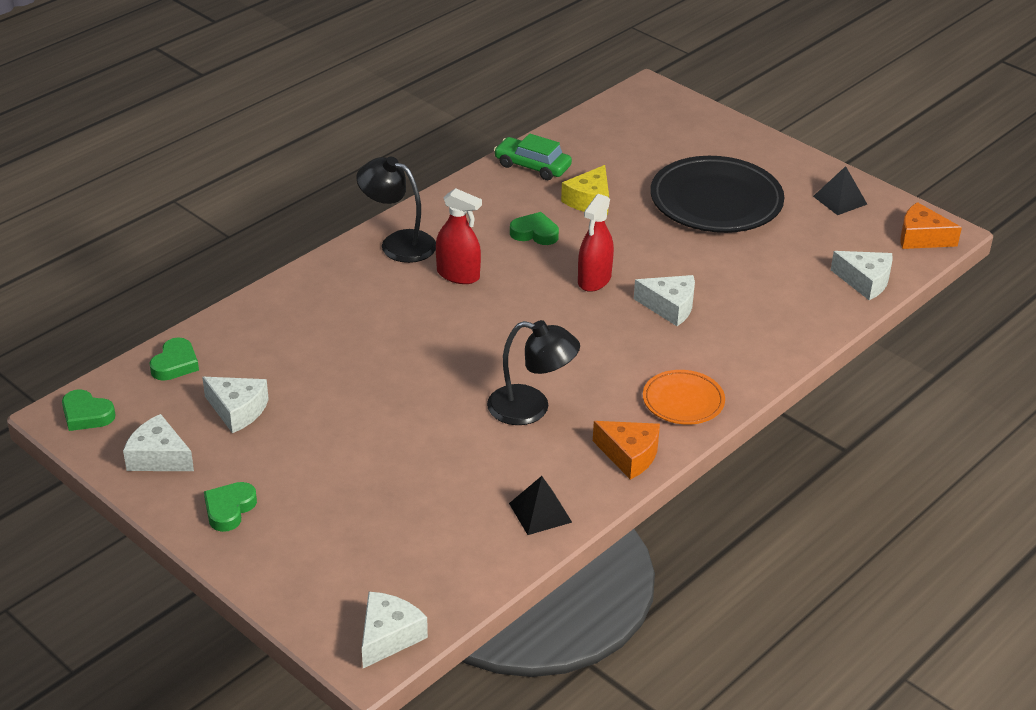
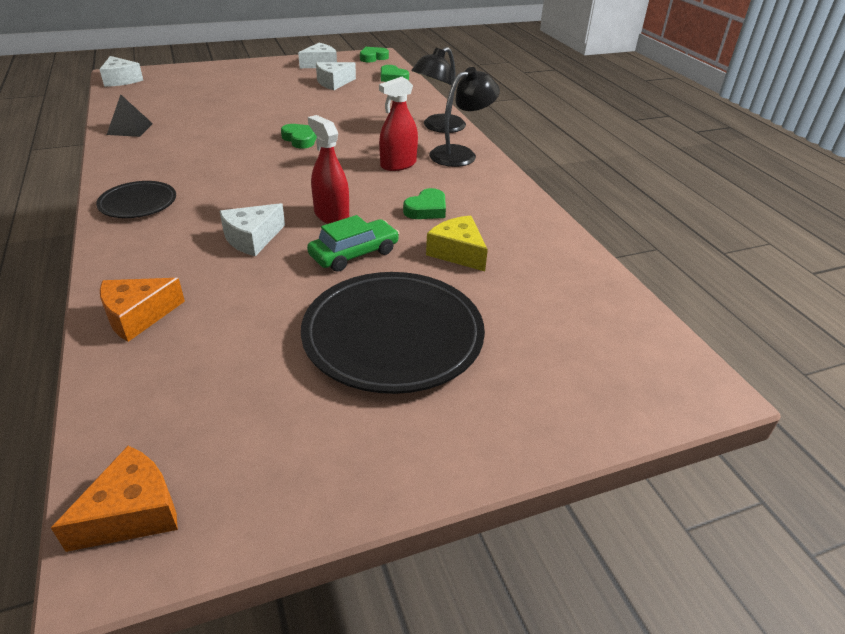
camera: 115 degrees right, 0 degrees up
(229, 509) = (260, 69): green heart -> green heart (300, 139)
(531, 408) = (219, 150): black lamp -> black lamp (438, 127)
(532, 166) = (543, 240): green car -> green car (354, 254)
(629, 455) = (124, 167): orange cheese -> orange cheese (138, 316)
(683, 401) = (138, 203): orange plate -> black plate
(840, 200) = (303, 462): black pyramid -> none
(865, 281) = (127, 389): white cheese -> none

